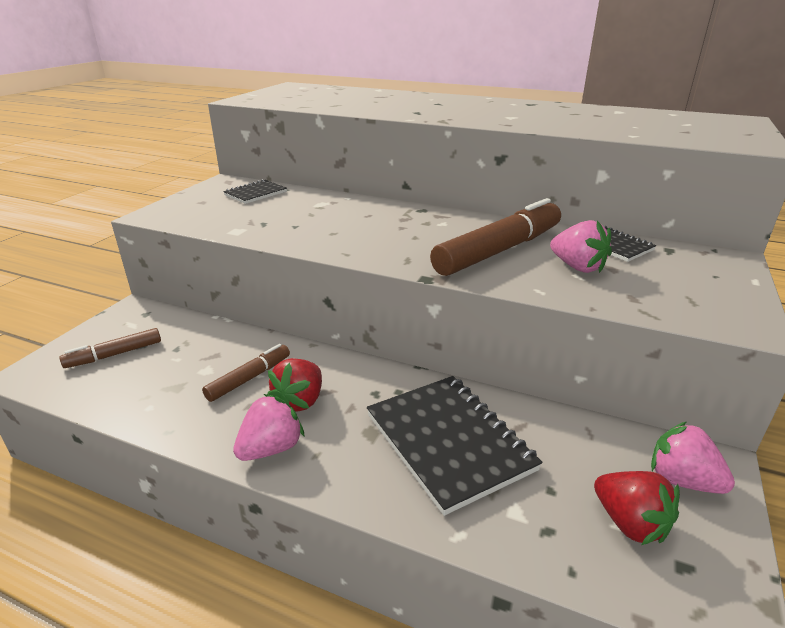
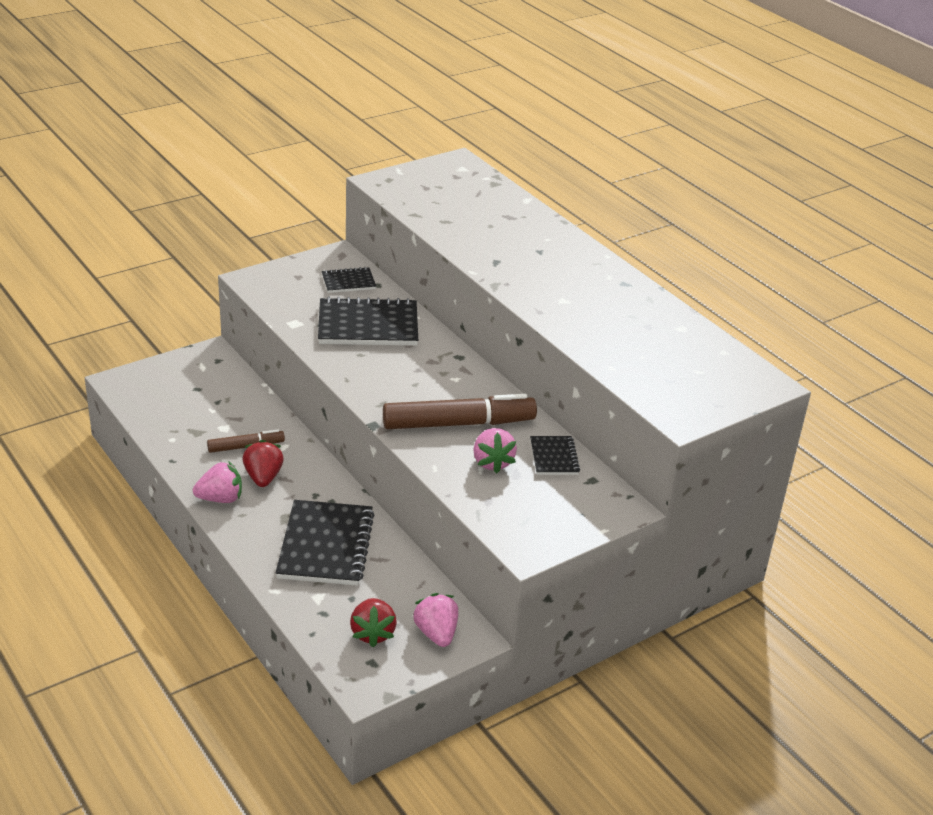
camera: 30 degrees right, 5 degrees up
(114, 354) = (176, 389): brown marker -> none
(300, 401) = (263, 477): red strawberry -> red strawberry turned 120 degrees clockwise
(312, 213) = (368, 325): none -> black notebook

